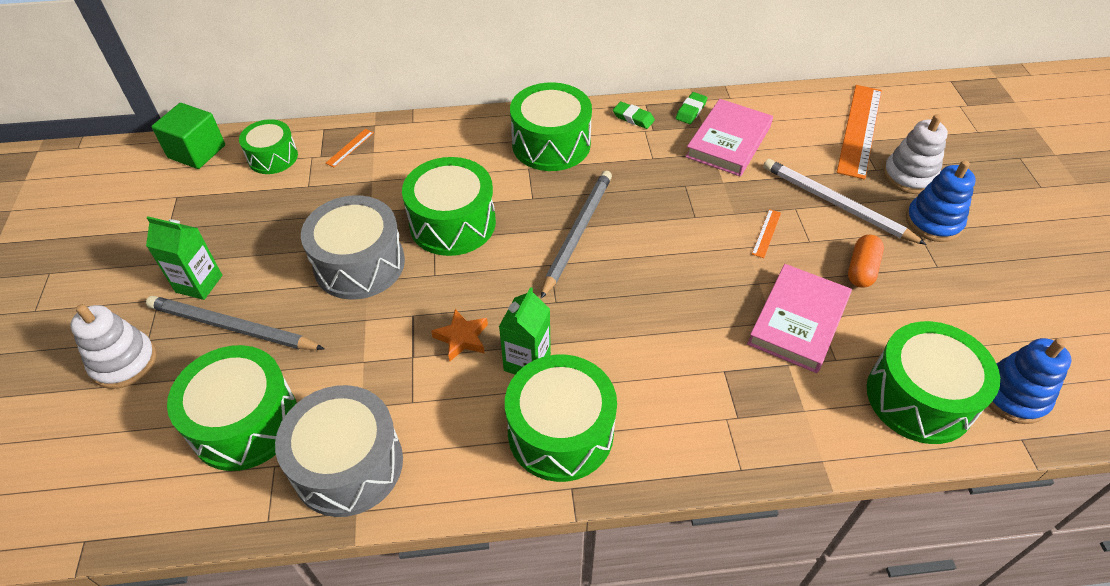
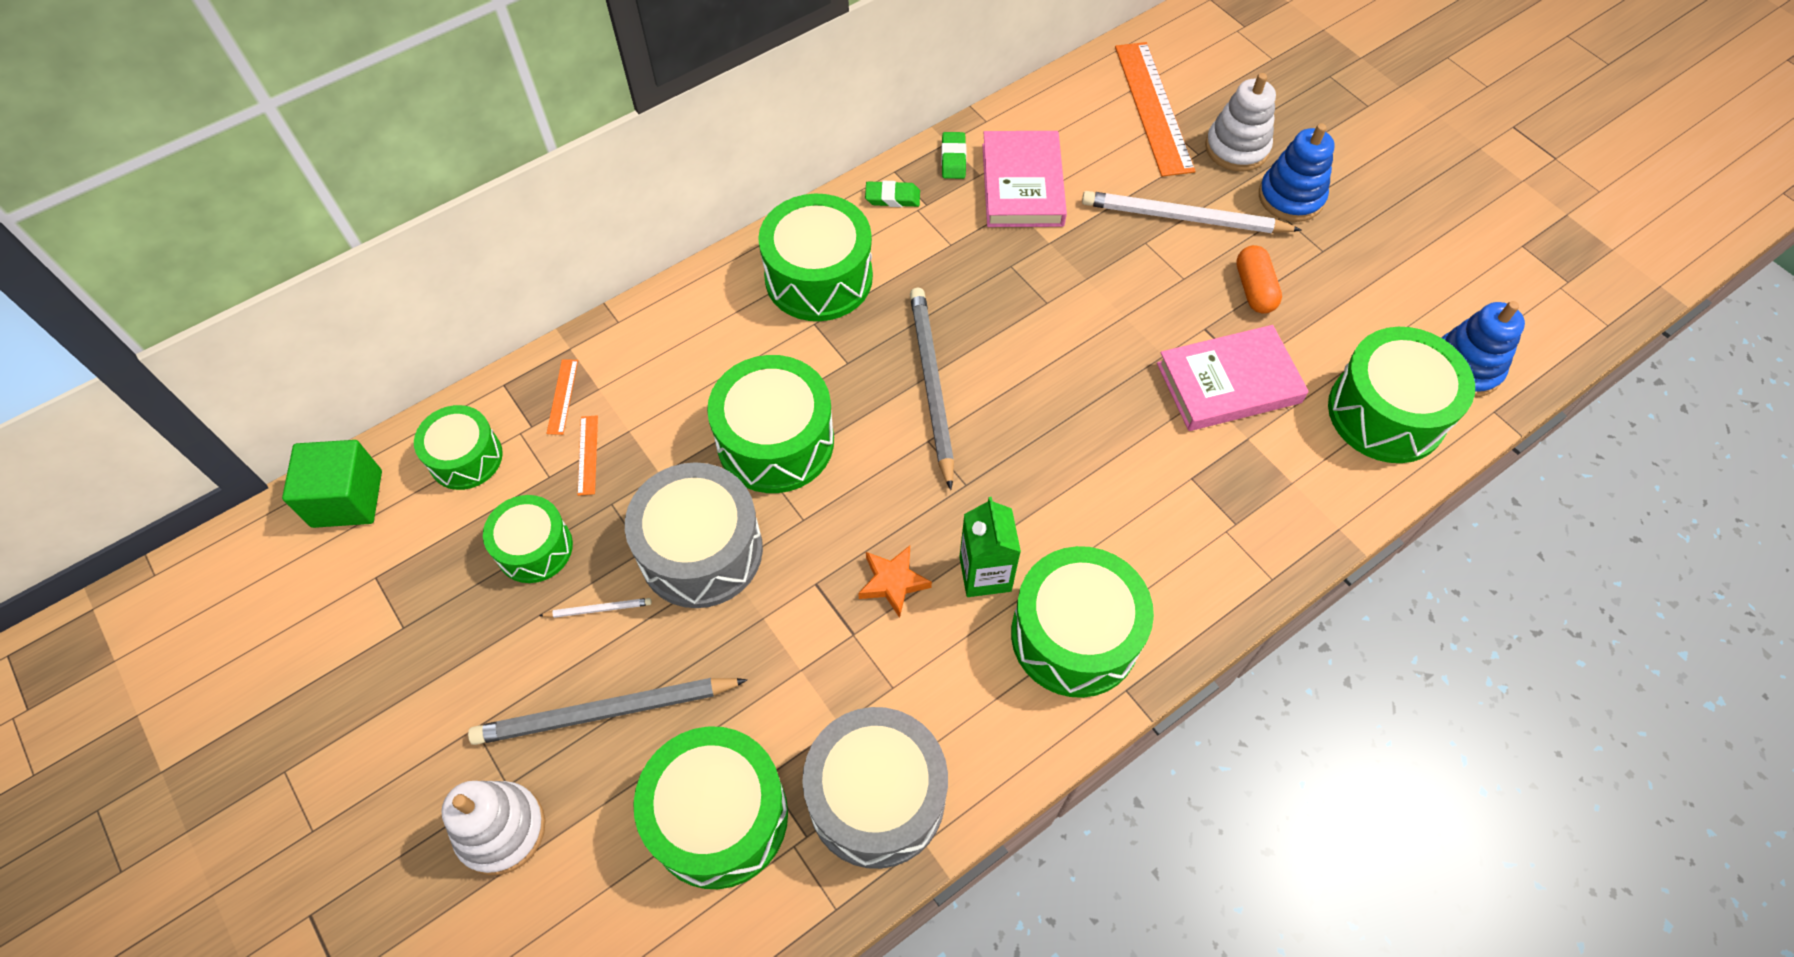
camera: 30 degrees left, 10 degrees up
(199, 284) = (513, 679): green carton -> none
(269, 220) = (534, 548): none -> green drum
(276, 268) = (598, 609): none -> white pencil
(766, 233) = (1134, 289): orange ruler -> orange ruler (587, 455)
(798, 321) = (1228, 383): pink book -> pink book turned 75 degrees clockwise

